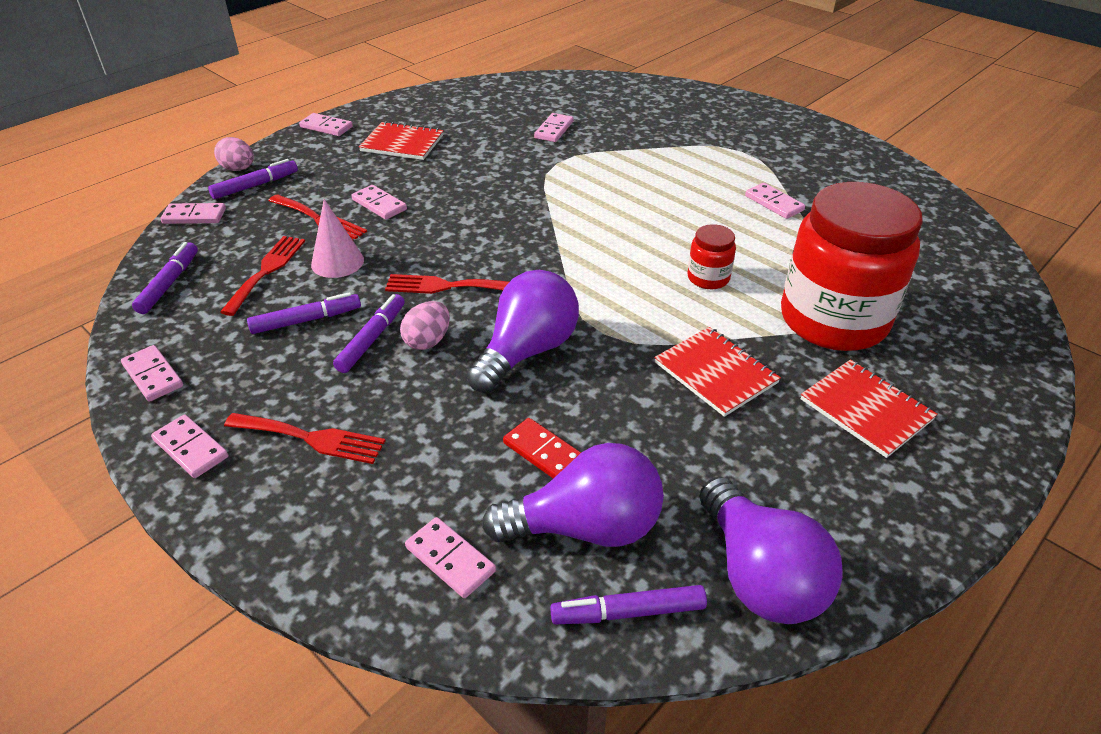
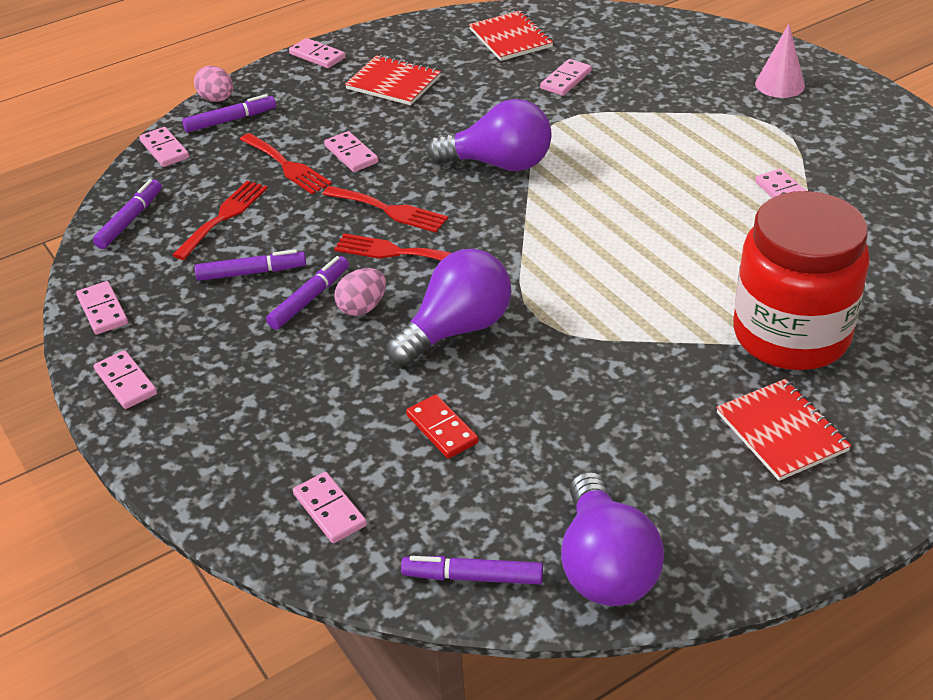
camera: 15 degrees right, 0 degrees up
(194, 216) = (164, 149): pink domino -> pink domino turned 45 degrees clockwise
(311, 438) = (232, 387): red fork -> red fork (389, 210)
(337, 262) = (294, 214): pink cone -> pink cone (780, 84)
(585, 527) = (459, 501): purple light bulb -> purple light bulb (499, 164)
(708, 278) = (673, 274): red jar -> none
(715, 373) = (640, 375): red notebook -> red notebook (510, 38)

